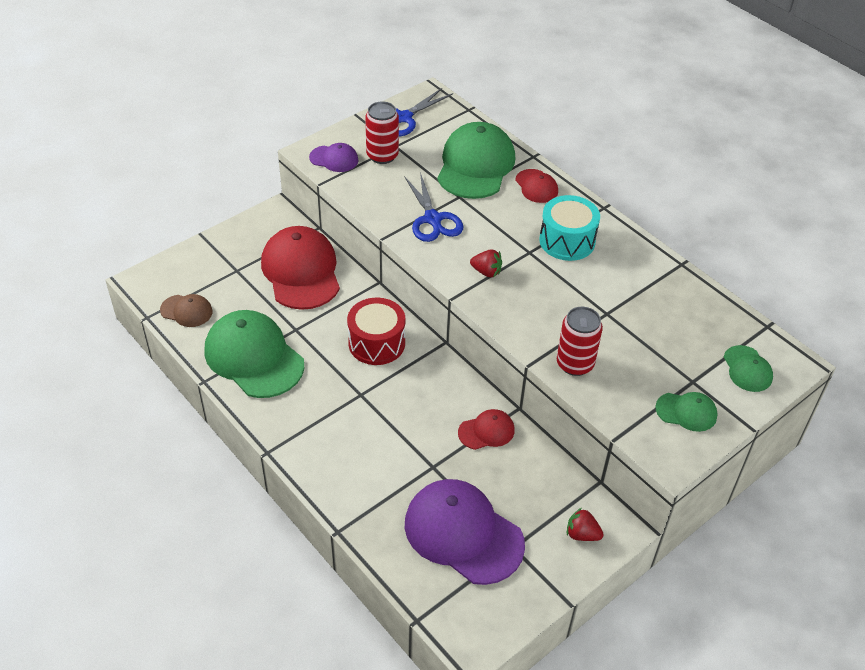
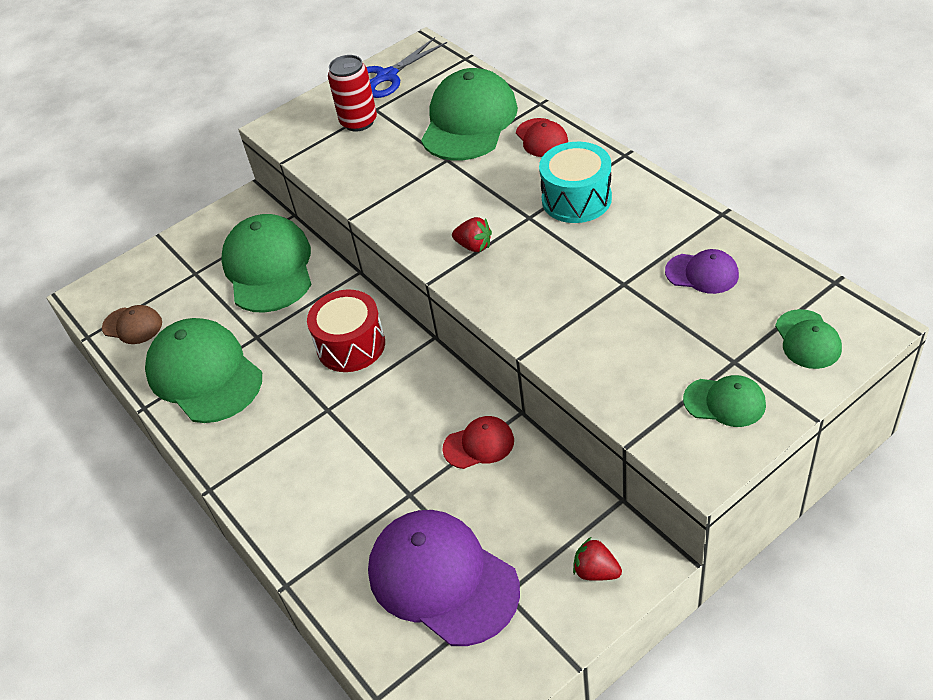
camera: 10 degrees right, 0 degrees up
(301, 271) = (269, 268): red cap -> green cap
(334, 159) = (302, 131): purple cap -> purple cap (702, 273)
(433, 219) = (413, 190): blue scissors -> none
(575, 364) = (579, 351): red can -> none

